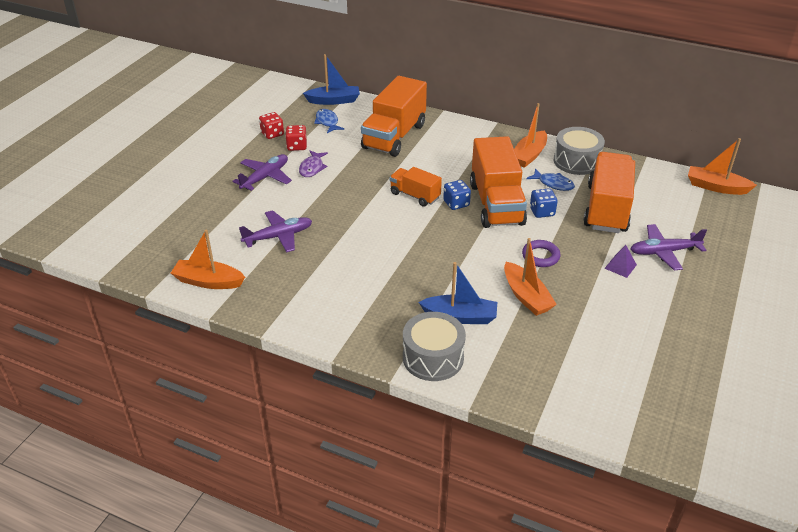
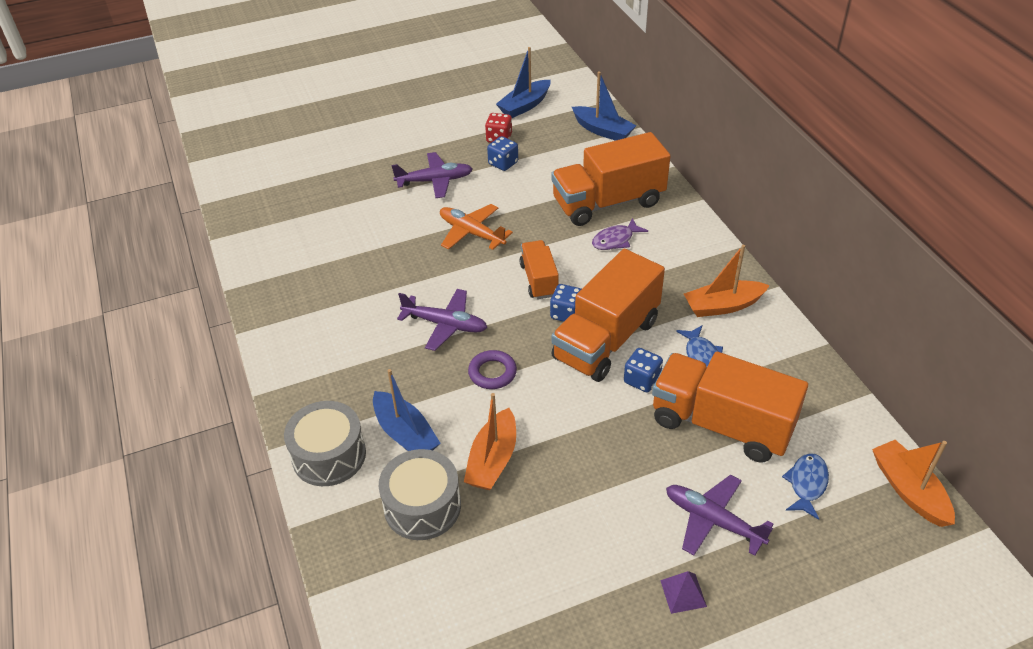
camera: 45 degrees right, 5 degrees up
(208, 281) = (265, 256): orange boat -> none
(261, 108) = (525, 105): none -> blue boat
(279, 236) = (368, 248): purple plane -> purple plane (445, 325)
(297, 146) = (503, 163): red dice -> blue dice
(312, 168) = (486, 194): purple fish -> purple fish (615, 240)
(327, 122) = (565, 152): blue fish -> blue fish (807, 484)
(335, 193) = (471, 233): none -> orange plane
(540, 256) = (568, 428): purple ring -> purple ring (492, 373)
(576, 161) = (769, 346): grey drum -> grey drum (422, 506)
(606, 209) = (721, 424): orange truck -> orange truck turned 120 degrees counterclockwise
(620, 266) = (637, 500): purple pyramid -> purple pyramid (683, 593)

